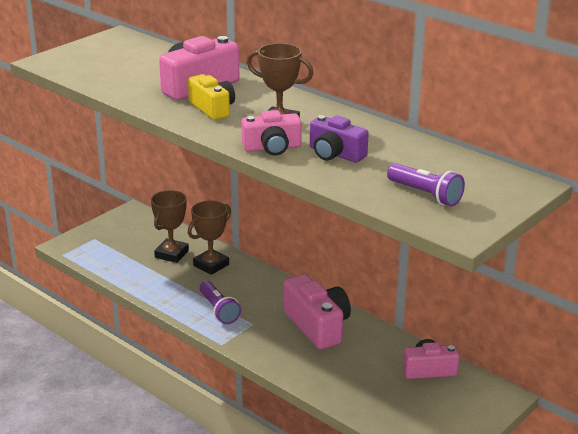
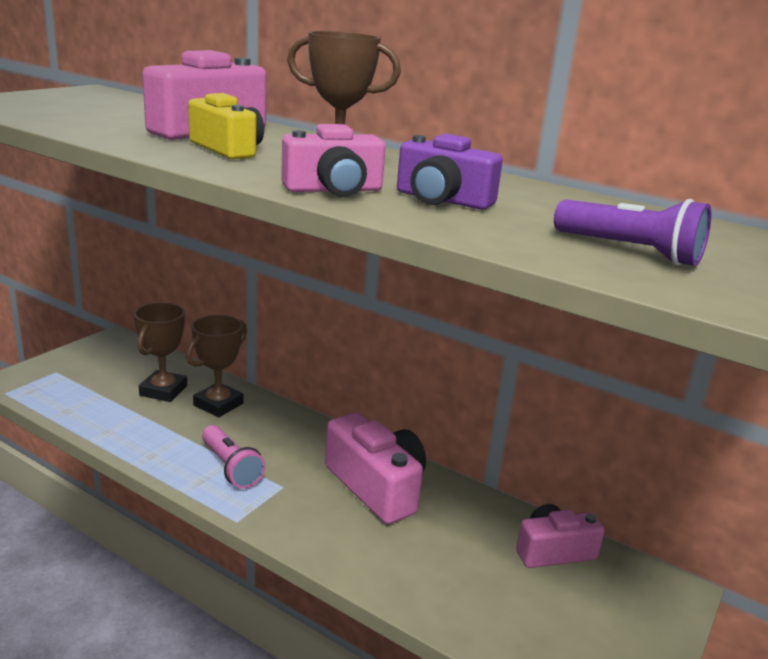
camera: 10 degrees left, 5 degrees down
(219, 310) = (231, 467): purple flashlight -> pink flashlight

